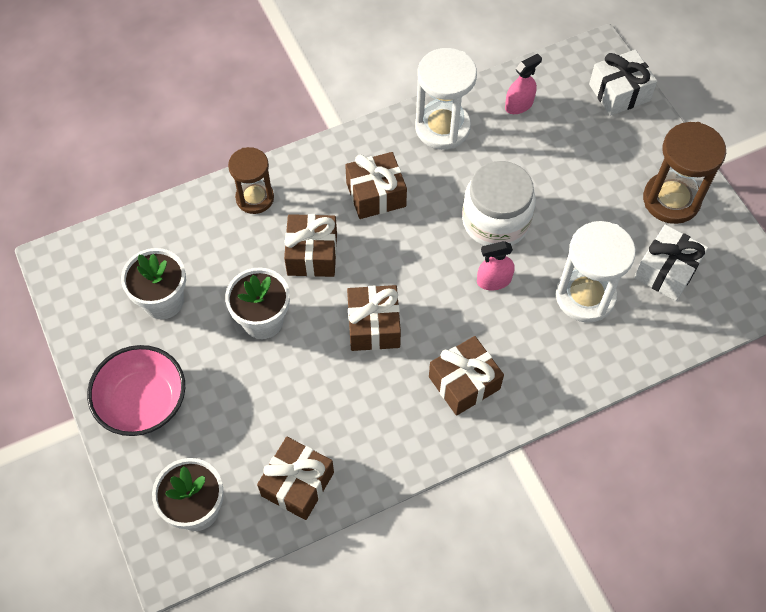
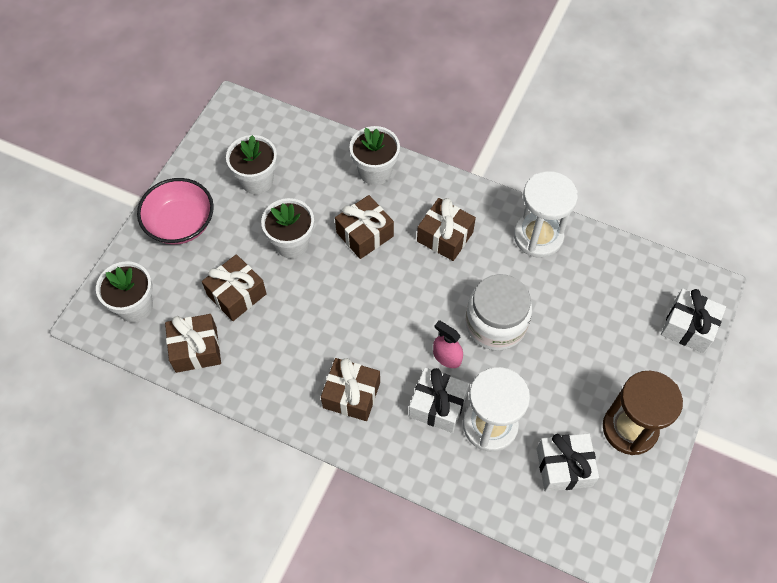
camera: 50 degrees right, 0 degrees up
(255, 198) = (375, 171): brown hourglass -> white flower pot
(374, 326) = (345, 309): brown gift -> brown gift (236, 294)
(519, 105) = (607, 269): pink spray bottle -> none
(533, 322) = (437, 405): none -> white gift

